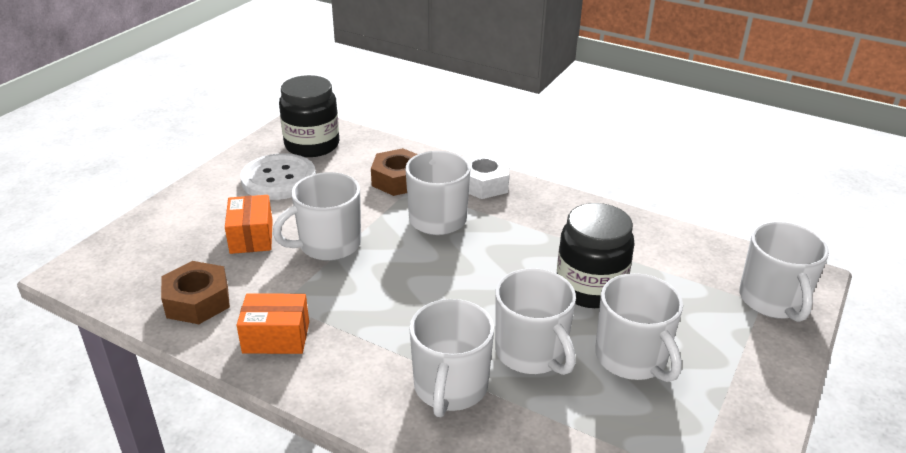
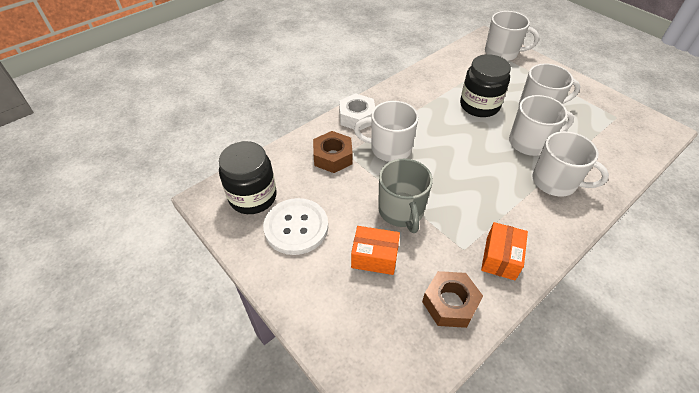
camera: 70 degrees left, 15 degrees up
(328, 245) = (401, 211): white mug -> grey mug

